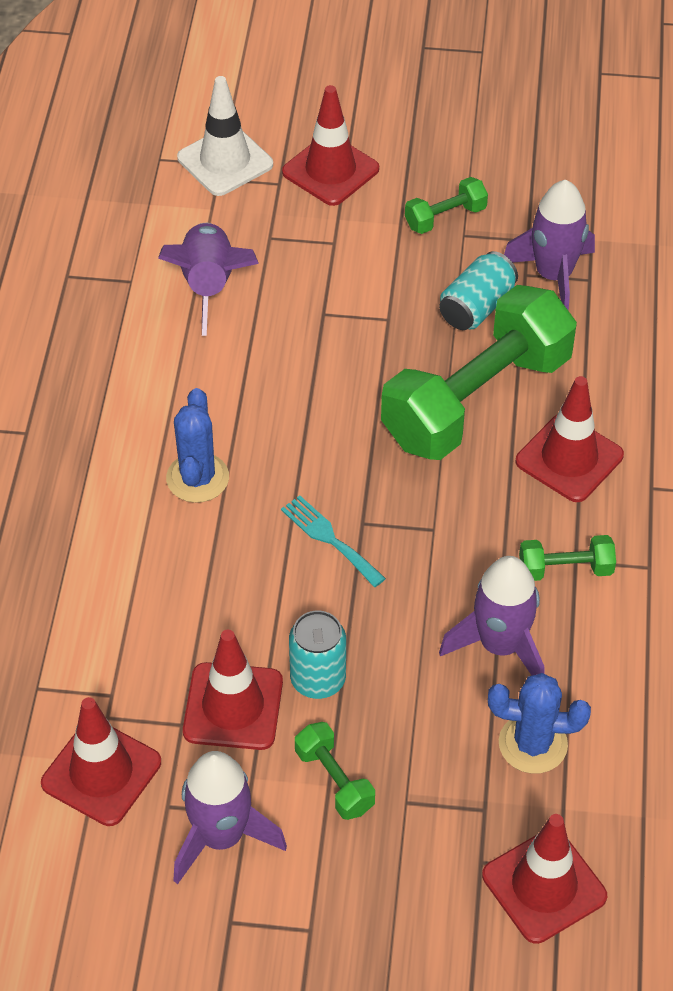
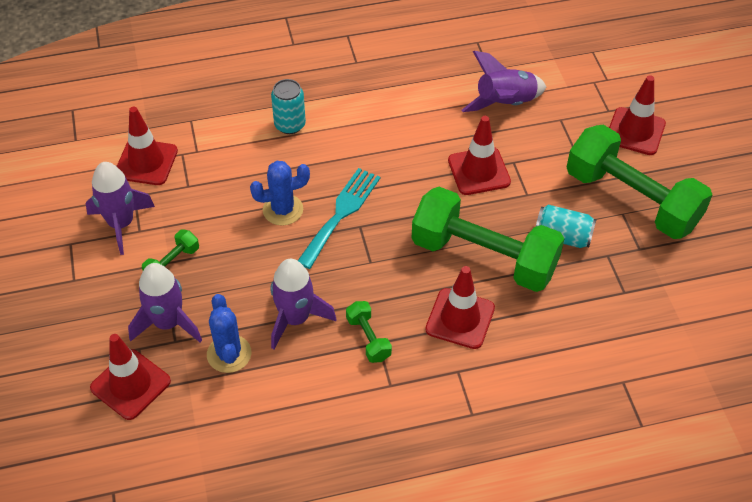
camera: 70 degrees right, 0 degrees up
(197, 478) = (358, 142): blue cactus -> blue cactus (283, 210)
(225, 161) = (610, 80): white traffic cone -> none
(233, 706) = (206, 204): red traffic cone -> red traffic cone (479, 171)
(318, 679) = (238, 237): turquoise can -> turquoise can (290, 125)
(329, 538) = (341, 214): turquoise fork -> turquoise fork, size x1.59
(445, 217) = (631, 200): green dumbbell -> green dumbbell, size x2.39
(553, 276) = (615, 271): purple rocket -> purple rocket (168, 323)

